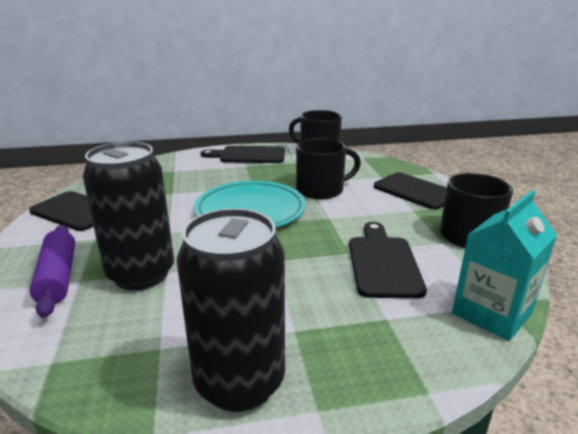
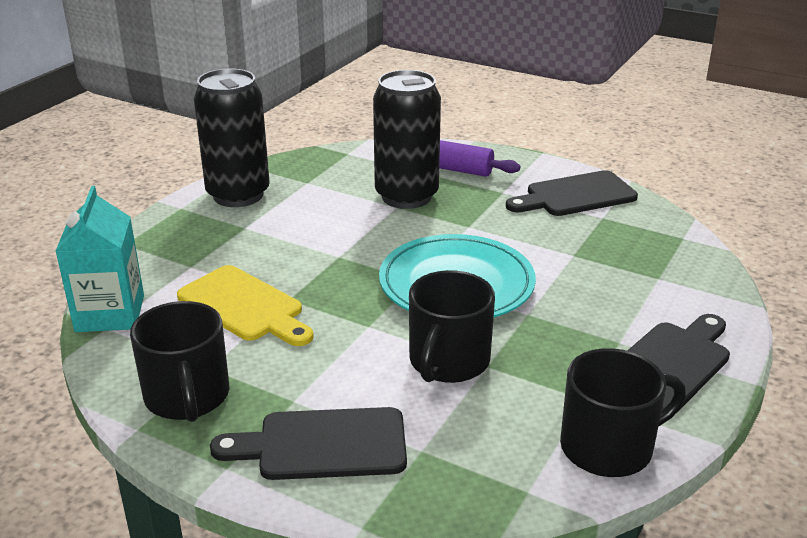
camera: 130 degrees right, 5 degrees up
(383, 263) = (244, 306): black cutting board -> yellow cutting board

